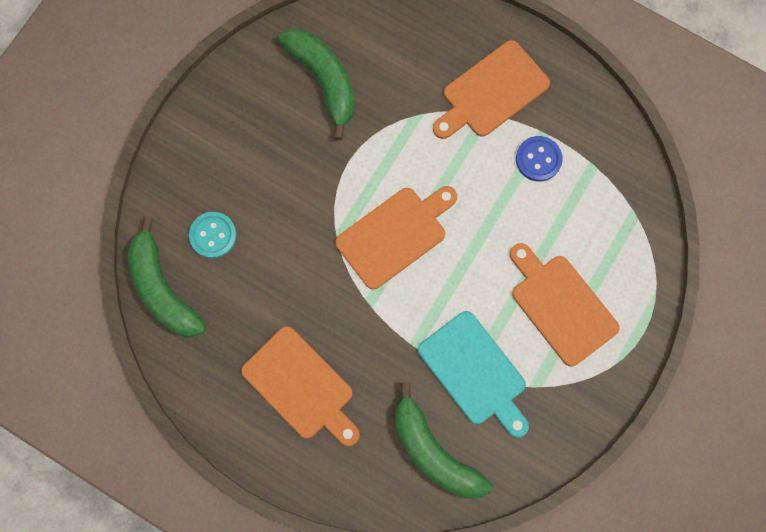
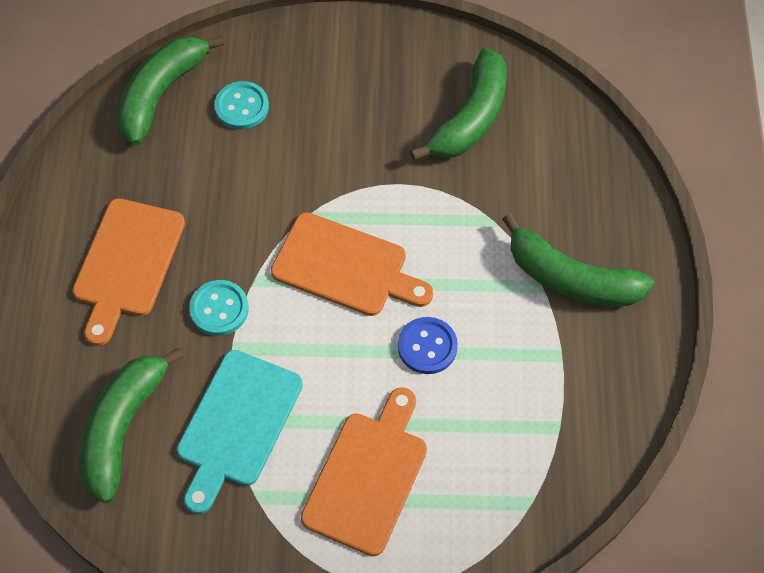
camera: 60 degrees right, 15 degrees down
(378, 339) = (219, 309): none -> turquoise button
(491, 92) = (571, 278): orange cutting board -> green banana
(538, 159) = (526, 365): blue button -> blue button (427, 346)

